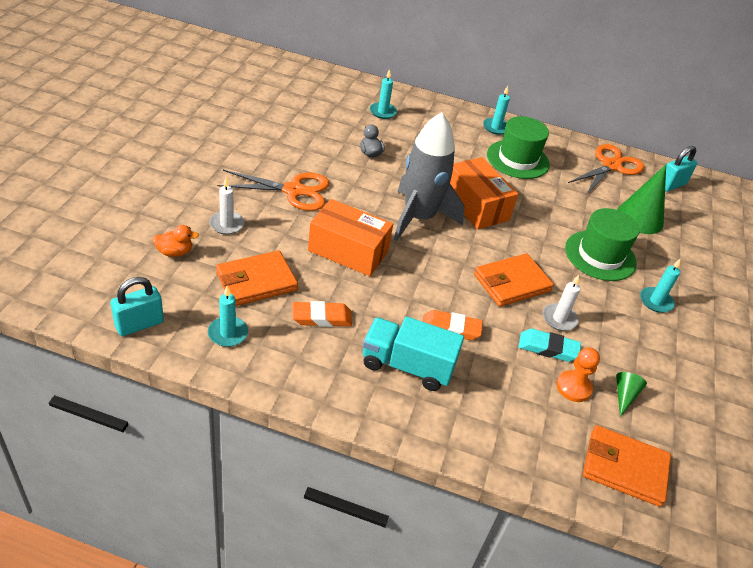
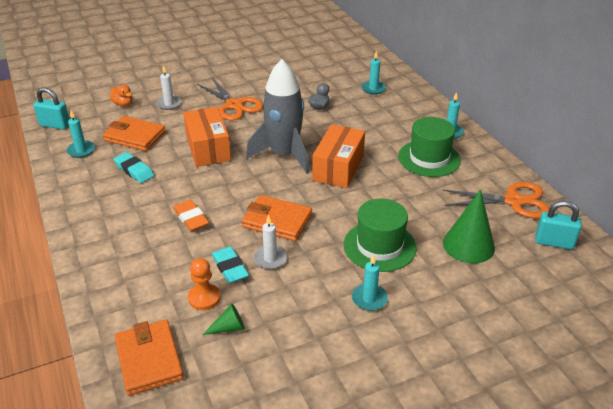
camera: 55 degrees right, 5 degrees down
(321, 318) = (134, 170): orange eraser -> turquoise eraser
(407, 366) = (133, 219): turquoise truck -> none

